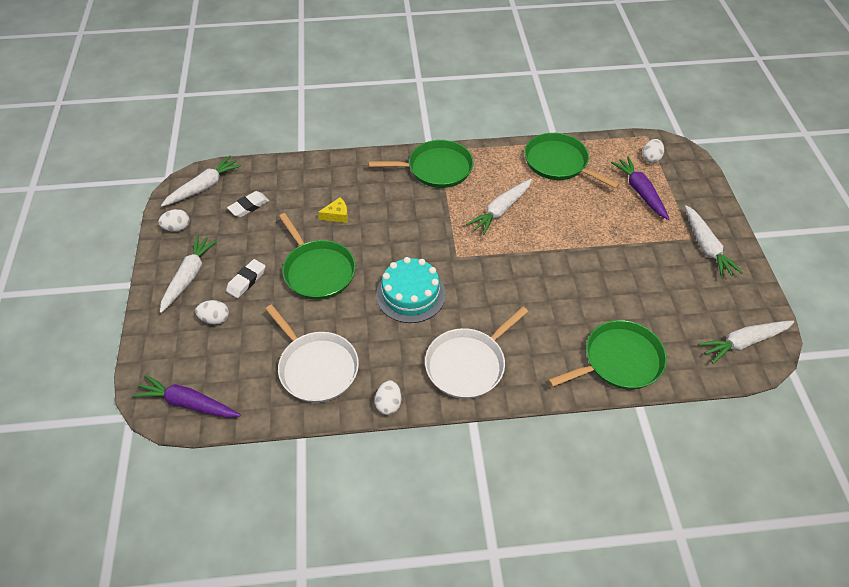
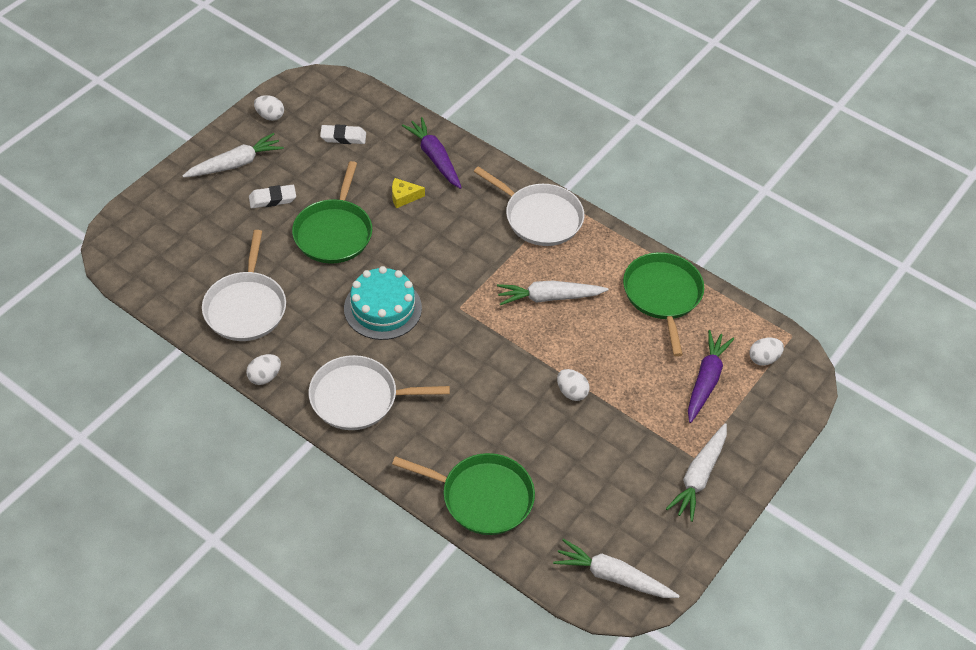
camera: 40 degrees right, 0 degrees up
(188, 403) = (133, 261): purple carrot -> purple carrot (434, 158)
(204, 187) = (328, 94): white carrot -> none
(215, 319) = (217, 212): white egg -> white egg (571, 392)
(337, 215) = (404, 197): yellow cheese -> yellow cheese turned 150 degrees clockwise
(436, 168) = (540, 217): green pan -> white pan

